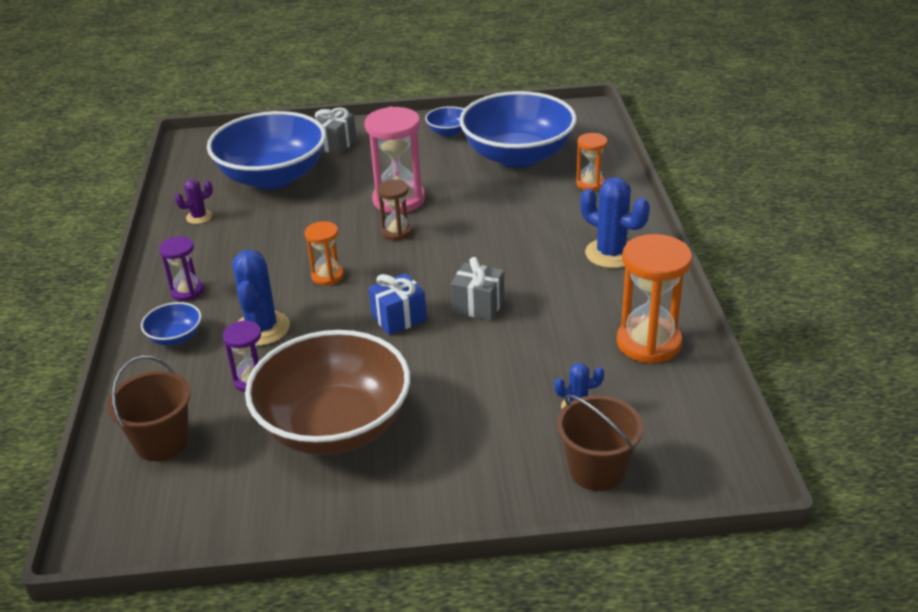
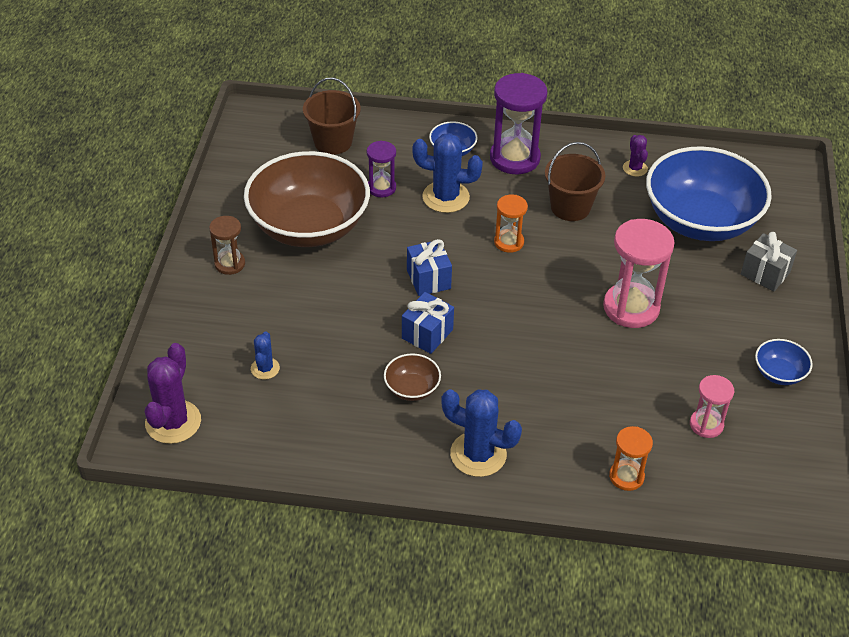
camera: 100 degrees right, 10 degrees up
(187, 291) = (514, 158): purple hourglass -> purple hourglass, size x1.80
(396, 232) = (569, 297): brown hourglass -> brown hourglass (230, 264)
(478, 305) = (427, 334): grey gift -> blue gift
(518, 156) = (706, 425): blue bowl -> pink hourglass
(554, 302) = (412, 388): none -> brown bowl
(597, 470) = (192, 362): brown bucket -> brown bucket (570, 207)
(611, 253) = (478, 454): blue cactus -> blue cactus turned 60 degrees clockwise
(649, 343) = (325, 440): orange hourglass -> none
(691, 460) = (173, 422): none -> purple cactus

